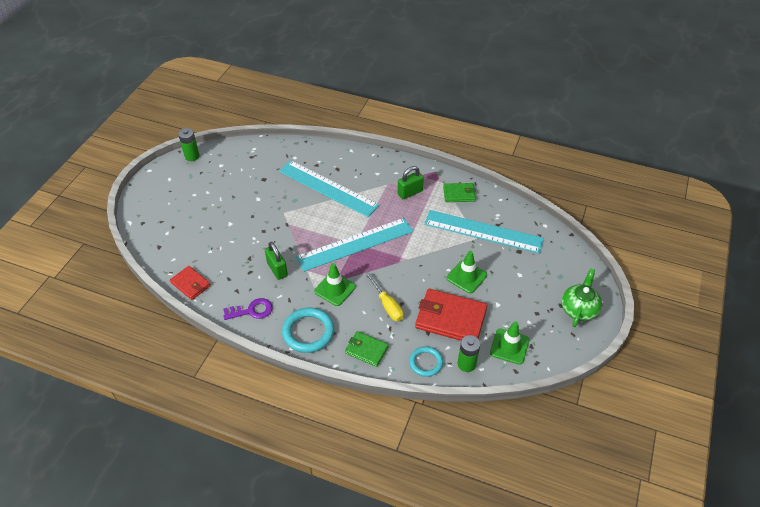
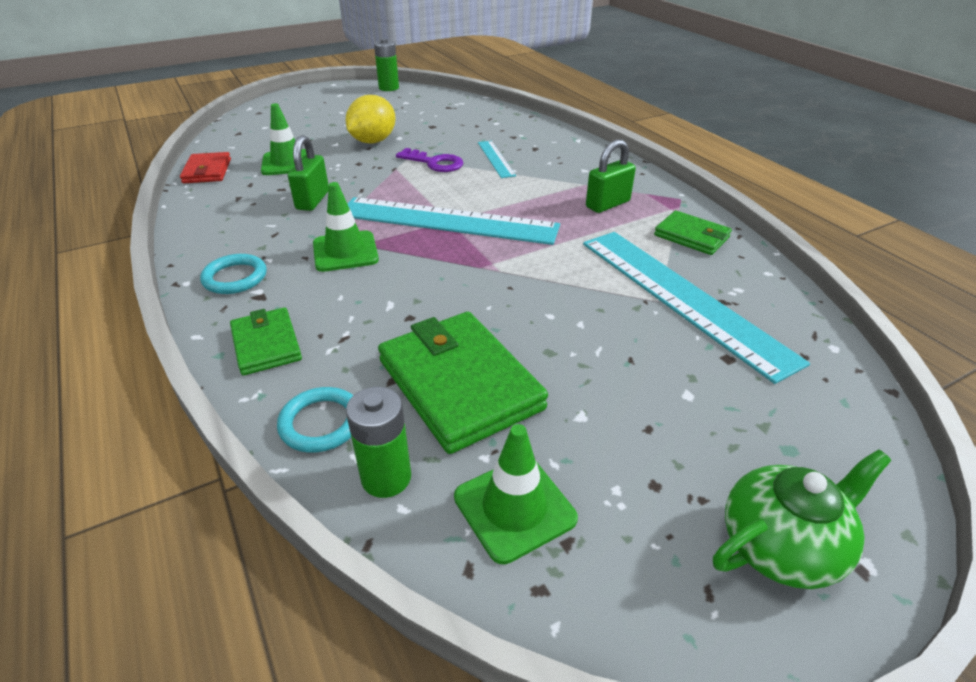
camera: 40 degrees right, 10 degrees down
(248, 210) = (373, 141): none -> yellow lemon
(252, 310) = (217, 222): purple key -> purple key (434, 163)
(308, 332) = (235, 277): turquoise ring -> turquoise ring, size x0.63
(328, 188) = (496, 158): turquoise ruler -> turquoise ruler, size x0.47
(387, 305) = (385, 307): yellow screwdriver -> none
(410, 193) = (607, 204): green padlock -> green padlock turned 45 degrees counterclockwise
(450, 318) = (459, 384): red wallet -> green wallet
(466, 277) = (570, 341): green traffic cone -> green traffic cone (287, 163)

